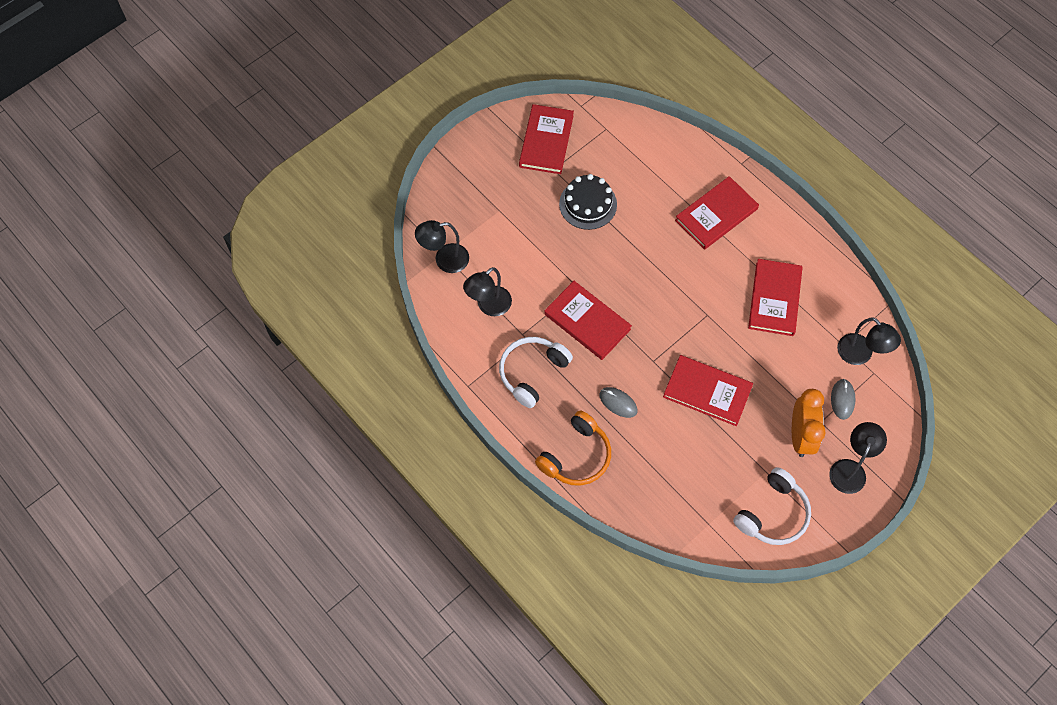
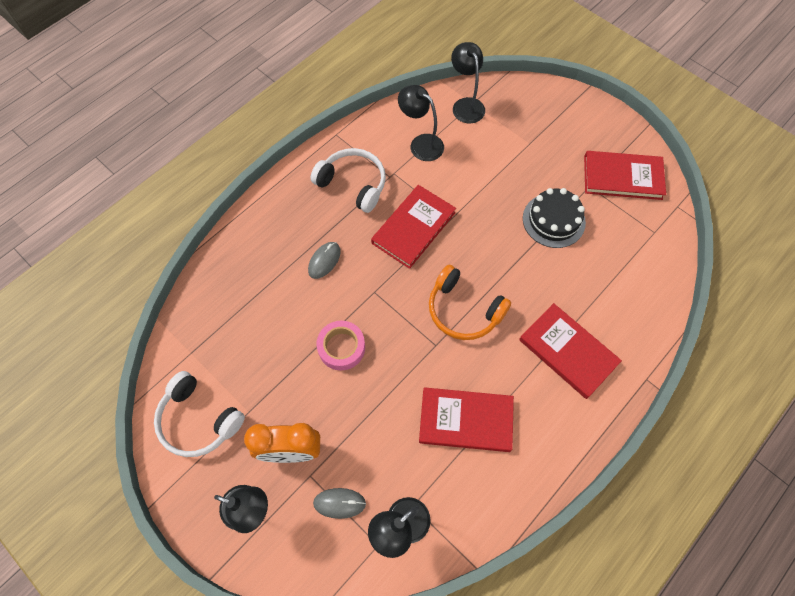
camera: 85 degrees right, 0 degrees up
(576, 456) = (266, 227): orange headphones -> orange headphones (463, 310)
(707, 391) = (341, 347): red book -> pink tape

